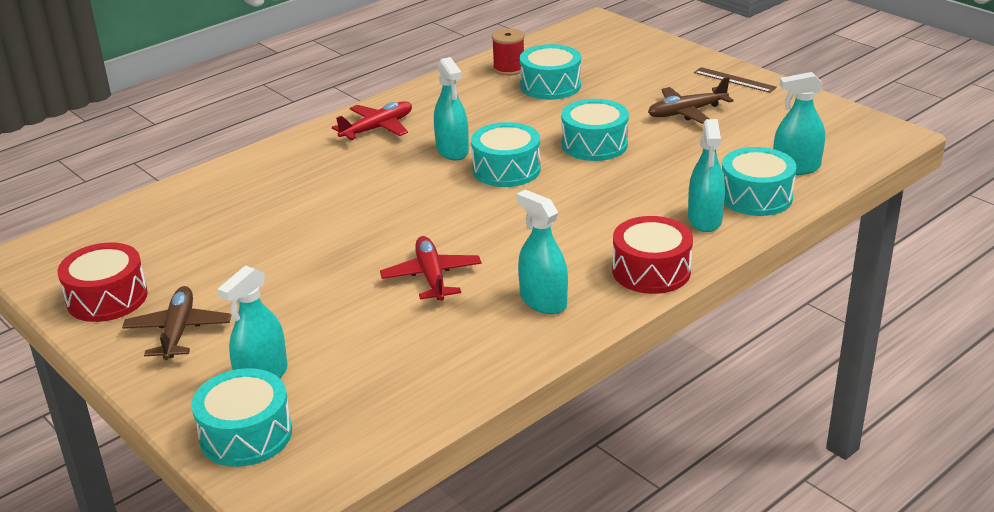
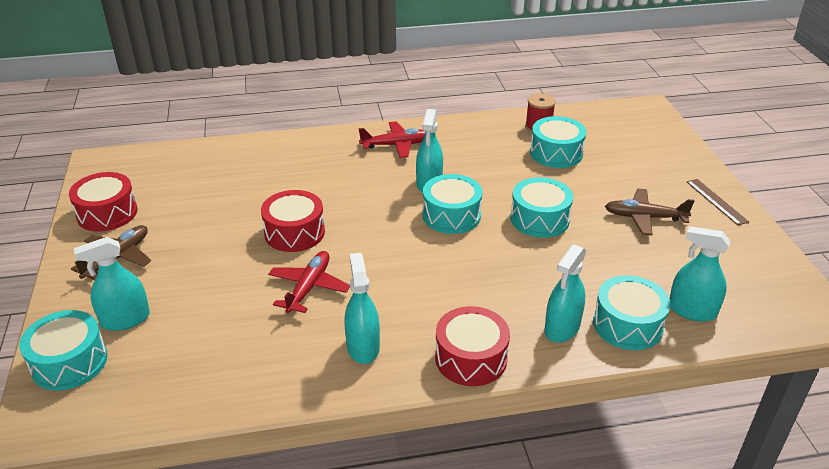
camera: 30 degrees right, 5 degrees up
(358, 238) = (294, 232): none -> red drum

